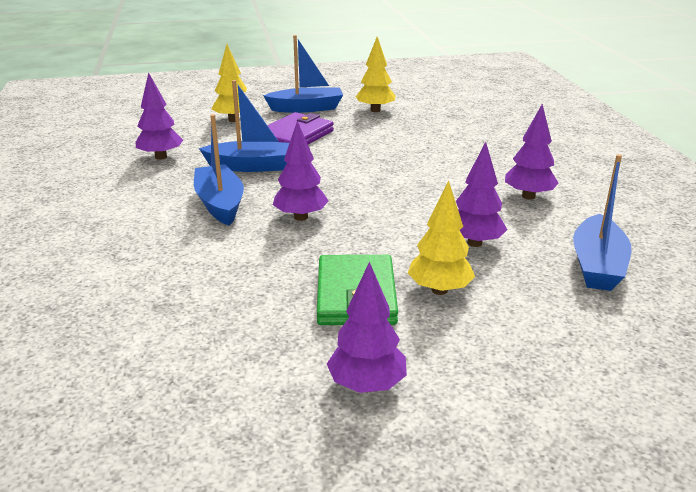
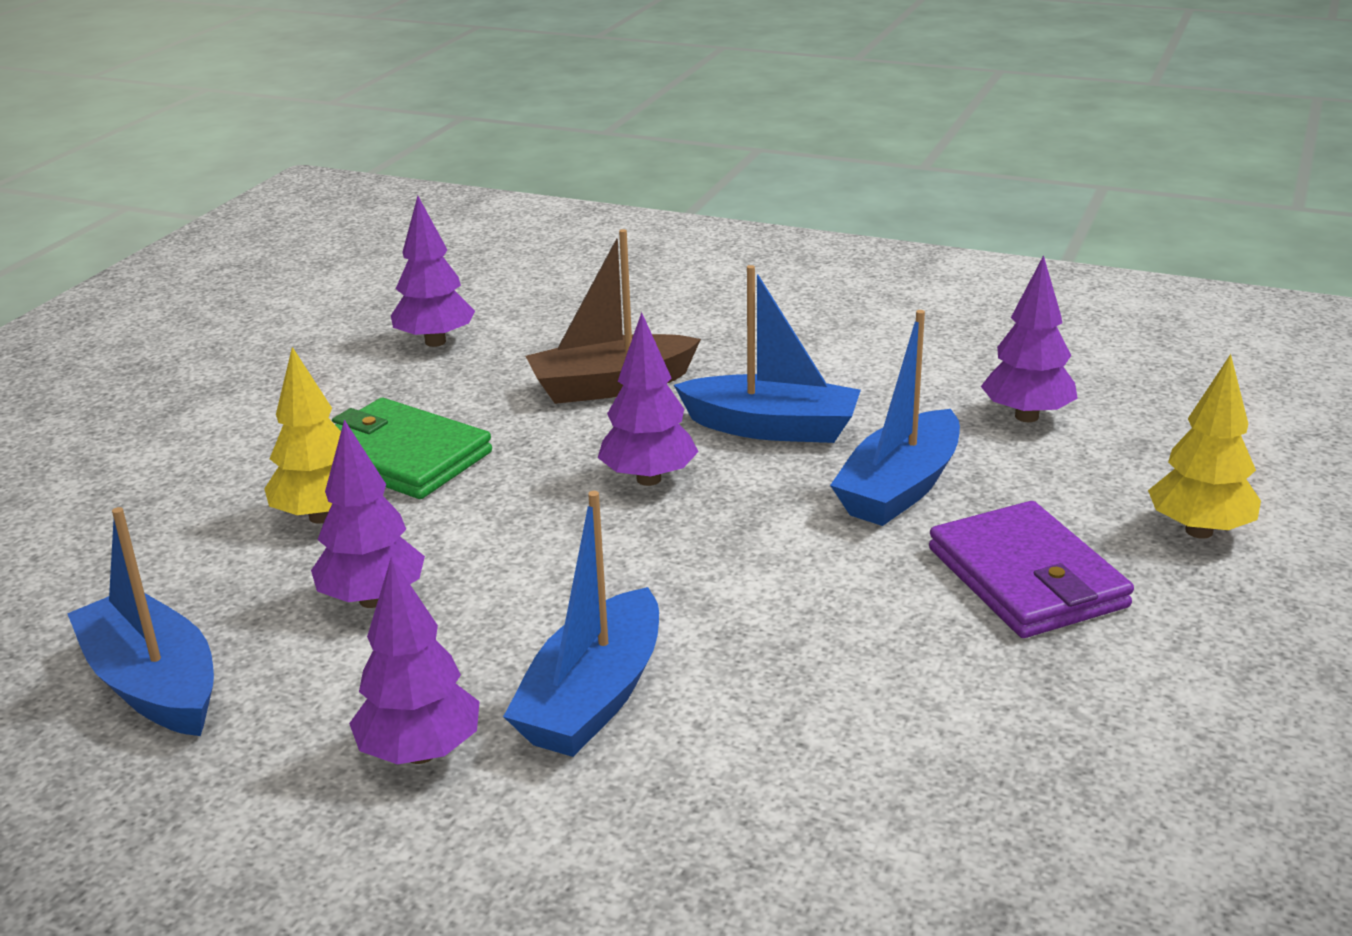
camera: 125 degrees right, 0 degrees up
(207, 261) = (611, 386): none -> brown boat
(306, 108) = (1230, 656): blue boat -> blue boat (593, 698)
(366, 385) = (260, 413): purple tree -> purple tree (435, 342)
(375, 110) = (1143, 771): yellow tree -> none

